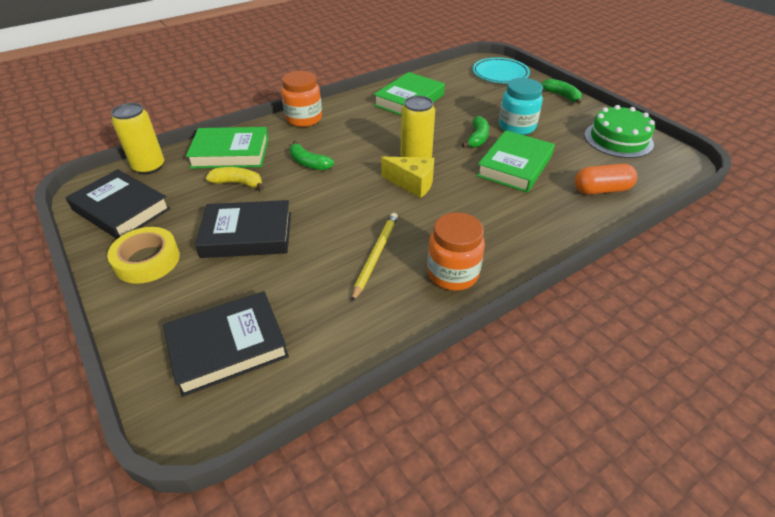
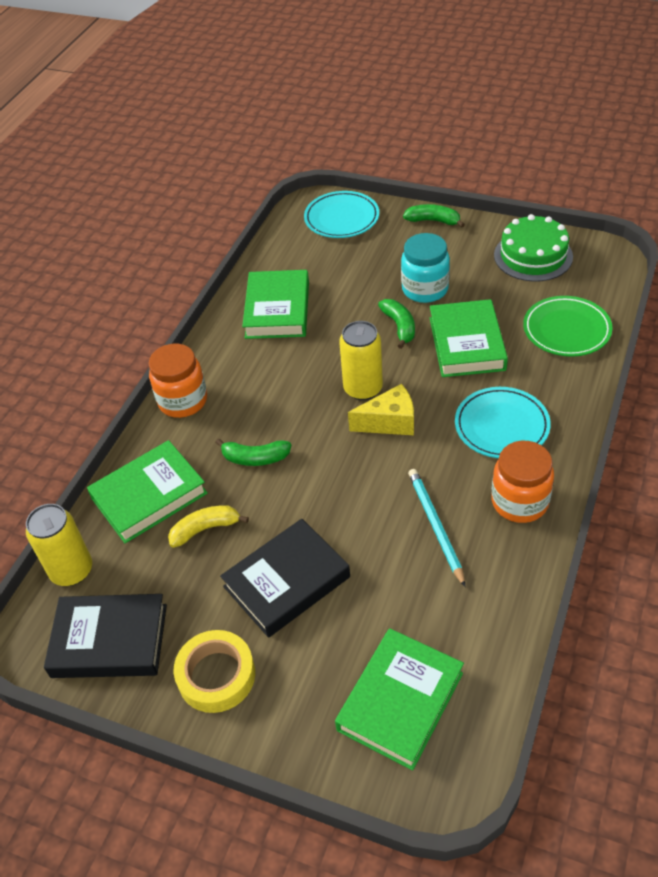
camera: 30 degrees left, 5 degrees up
(228, 347) = (400, 701): black book -> green book
(375, 255) = (435, 526): yellow pencil -> turquoise pencil
(489, 222) = (501, 426): none -> turquoise plate
(601, 190) = (566, 330): orange capsule -> green plate

